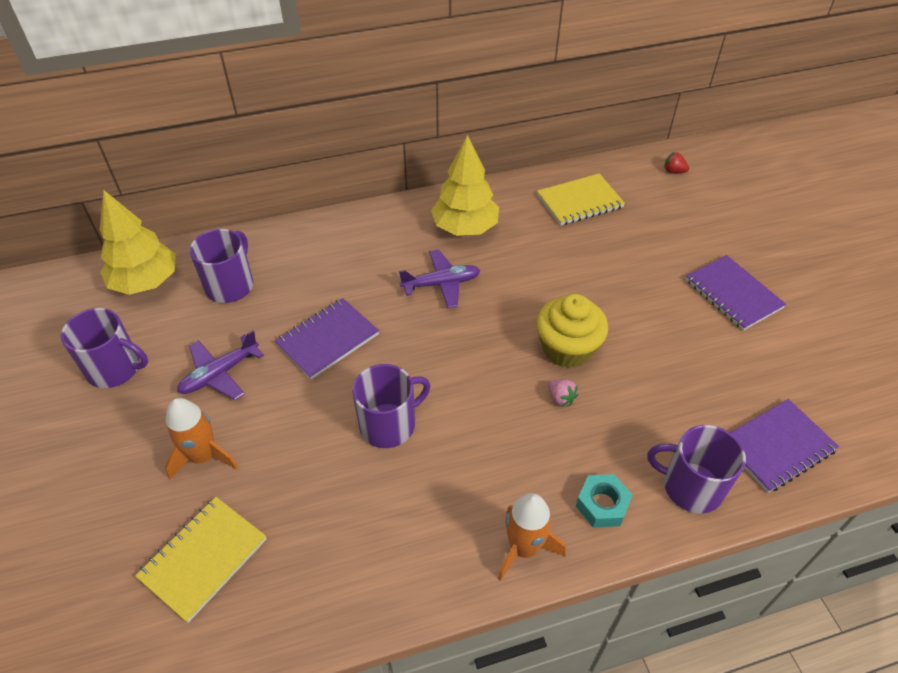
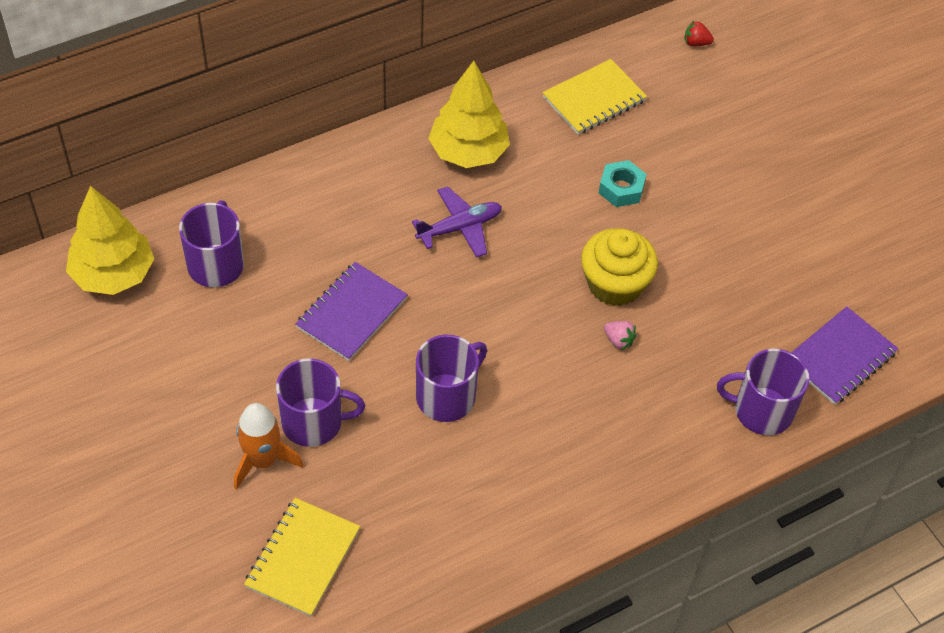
camera: 15 degrees left, 5 degrees up
(115, 368) = (124, 382): purple mug -> purple mug (314, 422)
(220, 374) = (245, 370): purple plane -> none
(524, 548) = (612, 495): orange rocket -> none
(602, 504) = (679, 442): turquoise nut -> turquoise nut (621, 189)
(733, 294) = (780, 195): purple notebook -> none

